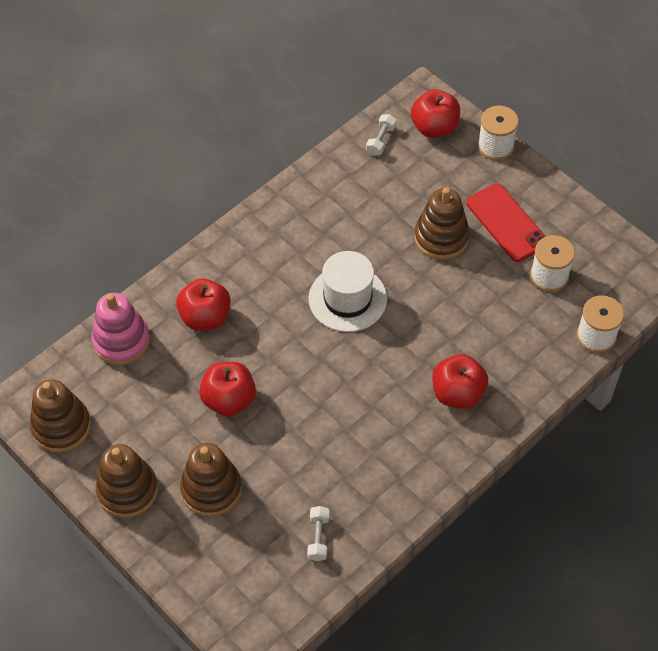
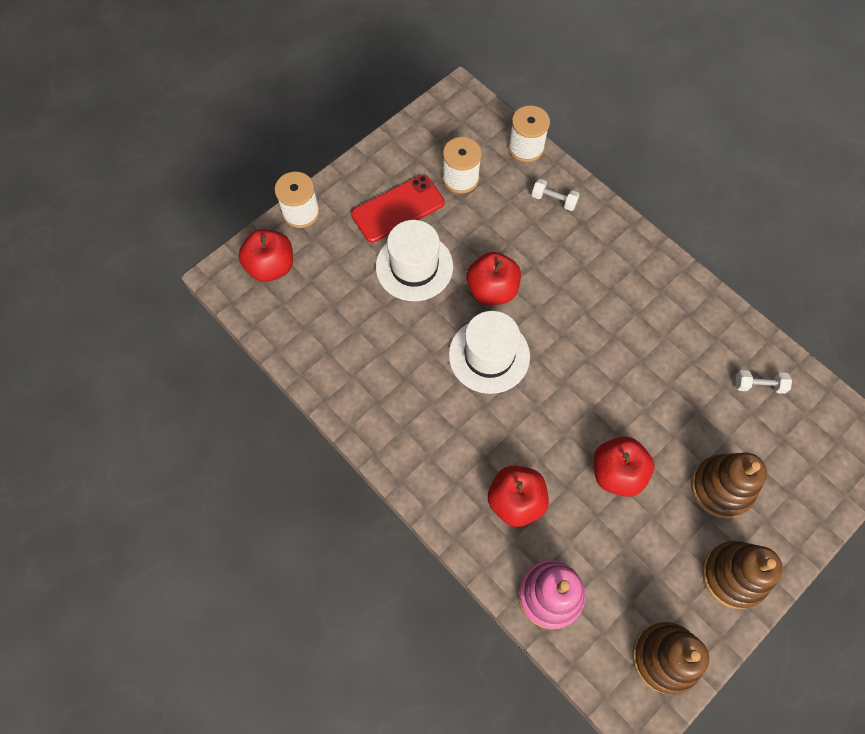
camera: 90 degrees left, 10 degrees up
(381, 140) = (283, 319): white dumbbell -> white dumbbell (554, 200)
(441, 237) = (414, 266): brown stacking toy -> white hat
(457, 393) = (593, 261): red apple -> red apple (492, 290)

